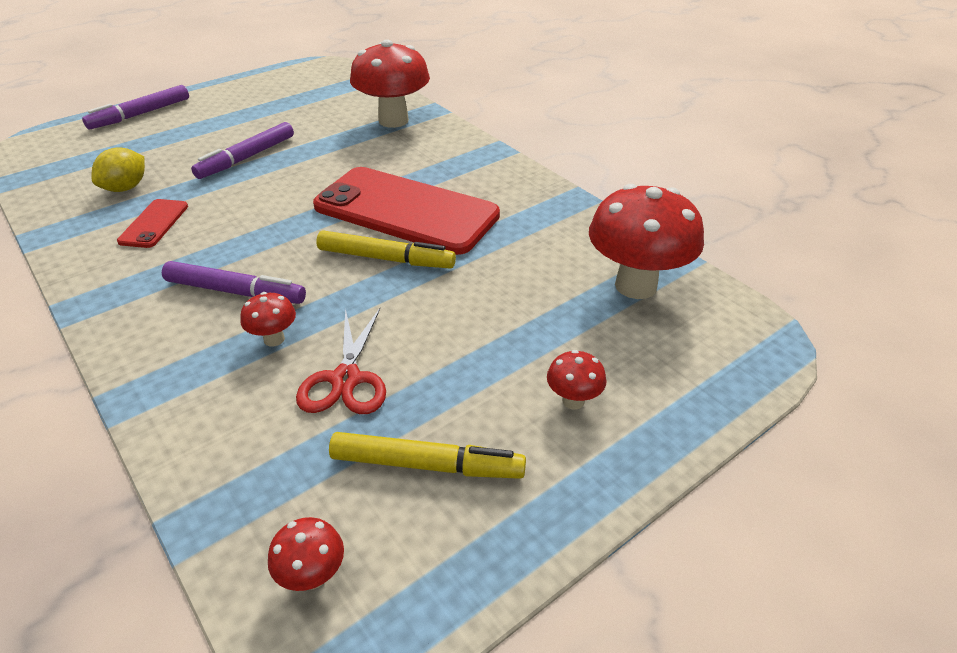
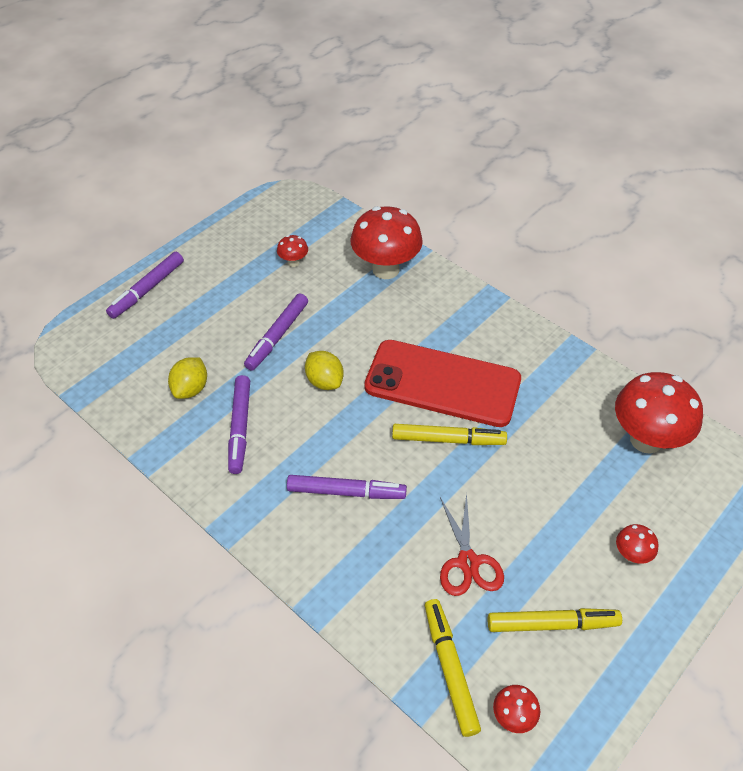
camera: 10 degrees left, 10 degrees up
(154, 224) = (240, 428): red phone -> purple marker
(254, 498) = (450, 668): none -> yellow marker
(273, 196) = (324, 381): none -> yellow lemon
(274, 339) = (399, 534): red mushroom -> red mushroom (293, 262)

